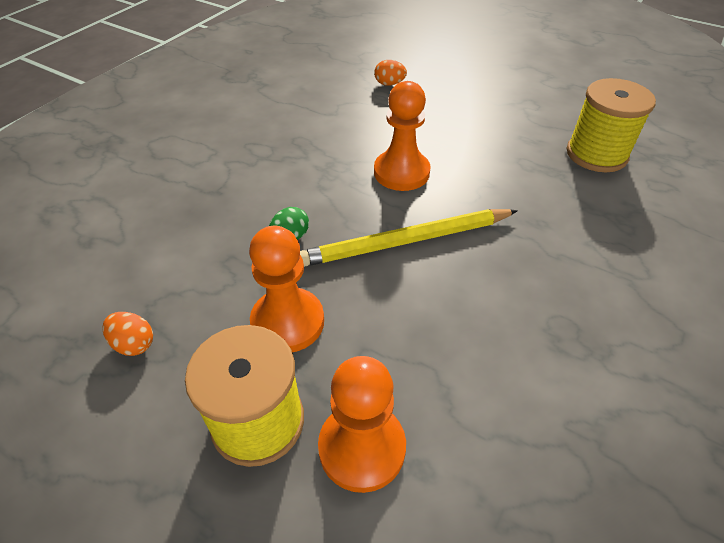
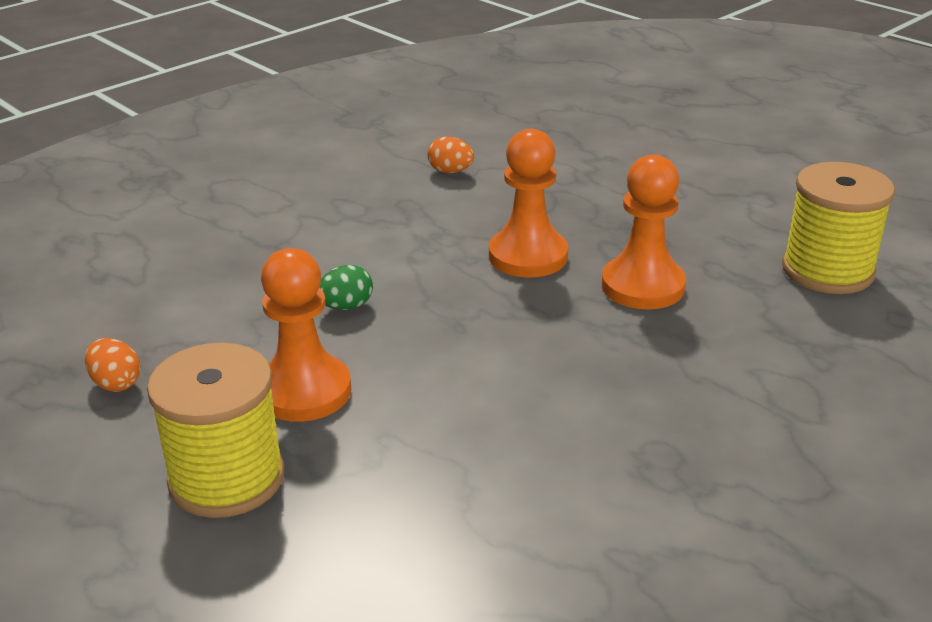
camera: 15 degrees right, 15 degrees down
(362, 448) = (337, 524): orange pawn -> orange pawn (642, 286)
(389, 84) = (563, 151): orange egg -> orange egg (450, 171)
(405, 242) = (494, 332): yellow pencil -> none

